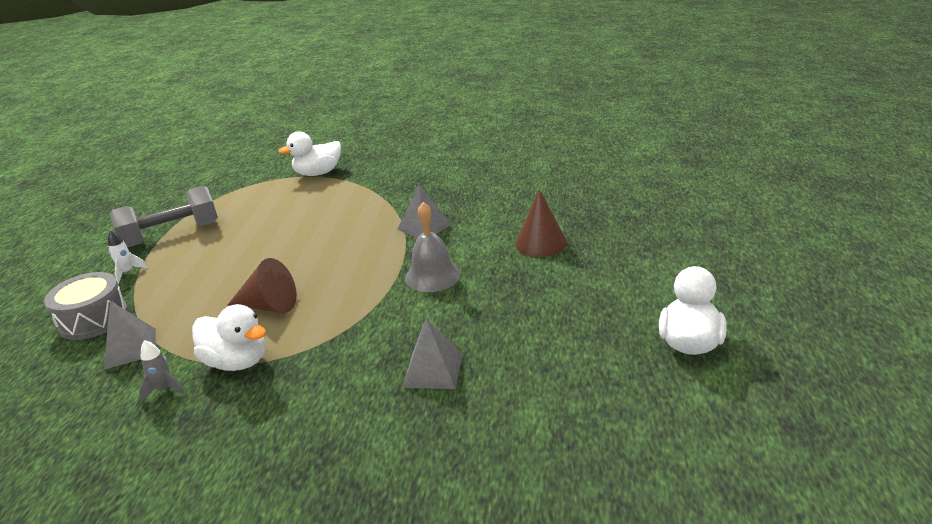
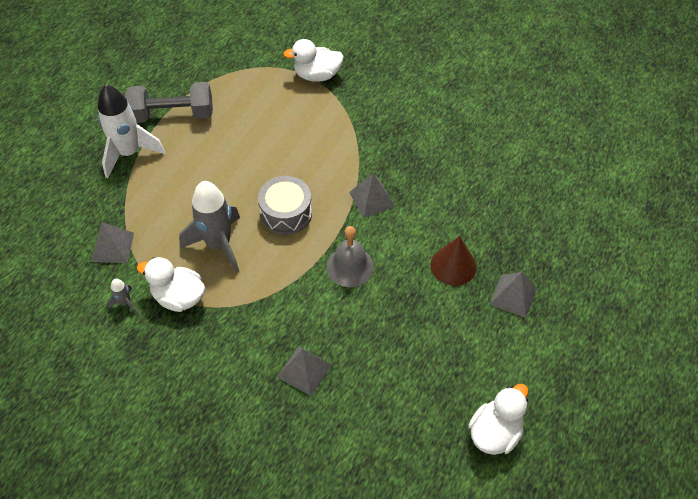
camera: 20 degrees right, 25 degrees up
(93, 319) = (94, 200): grey drum -> grey drum (286, 213)
(127, 273) = (129, 153): white rocket -> white rocket, size x2.35
(237, 362) = (179, 297): white duck -> white duck turned 150 degrees clockwise
(269, 306) = (218, 245): brown cone -> grey rocket
(617, 244) = (513, 296): none -> grey pyramid

